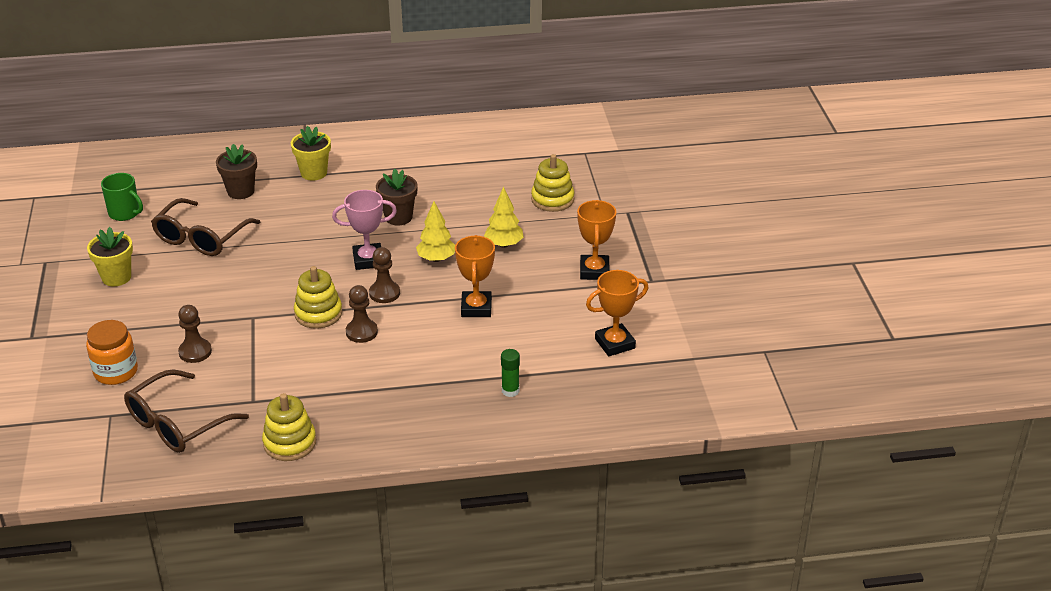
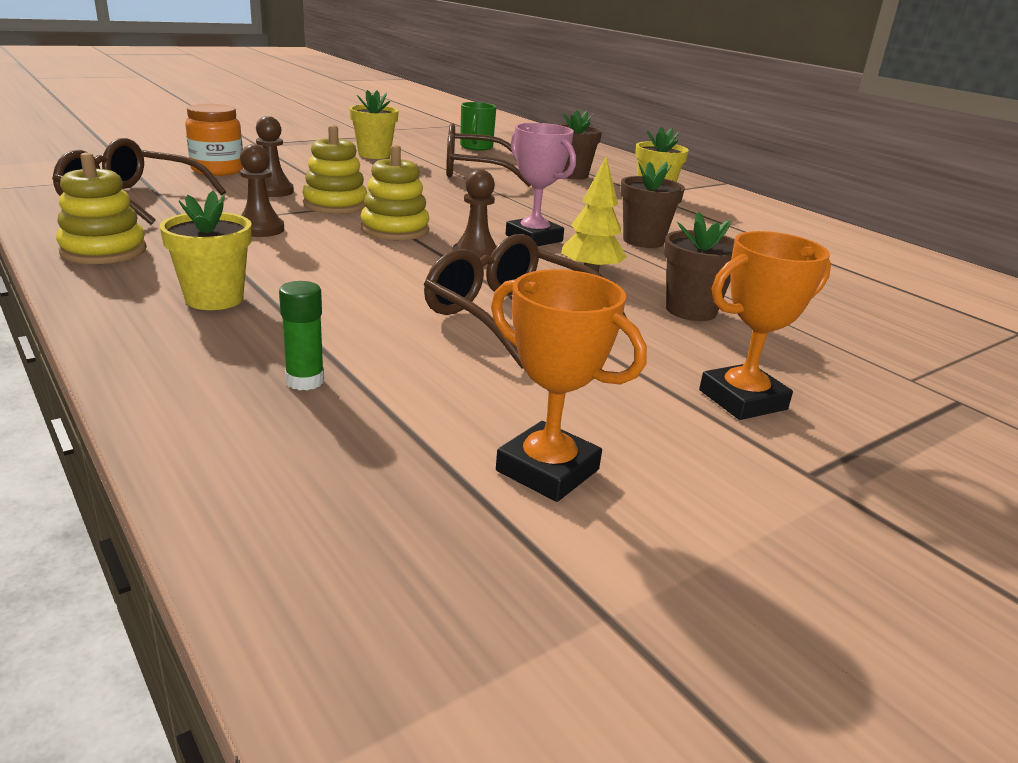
camera: 60 degrees right, 10 degrees down
(361, 332) = (377, 255): brown pawn -> brown pawn (260, 229)
(396, 406) = (214, 299): none -> yellow flower pot
(476, 308) = (510, 316): orange trophy -> brown glasses
(504, 244) = (691, 310): yellow tree -> brown flower pot
(552, 199) = (860, 327): yellow stacking toy -> yellow stacking toy (335, 205)

